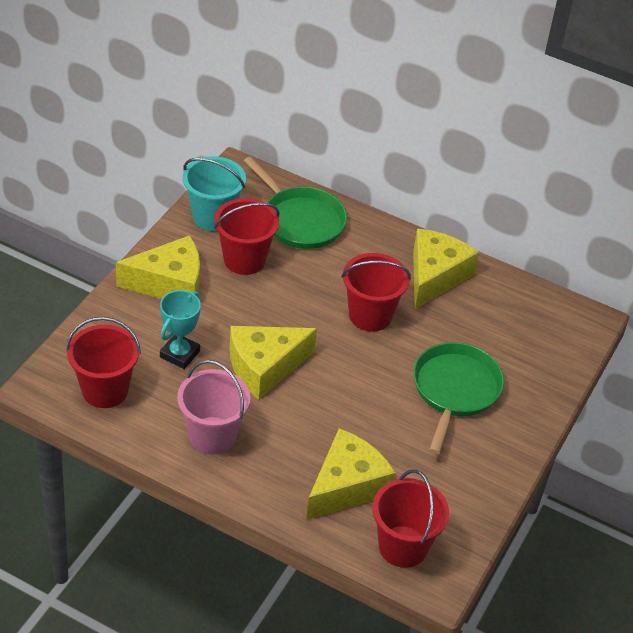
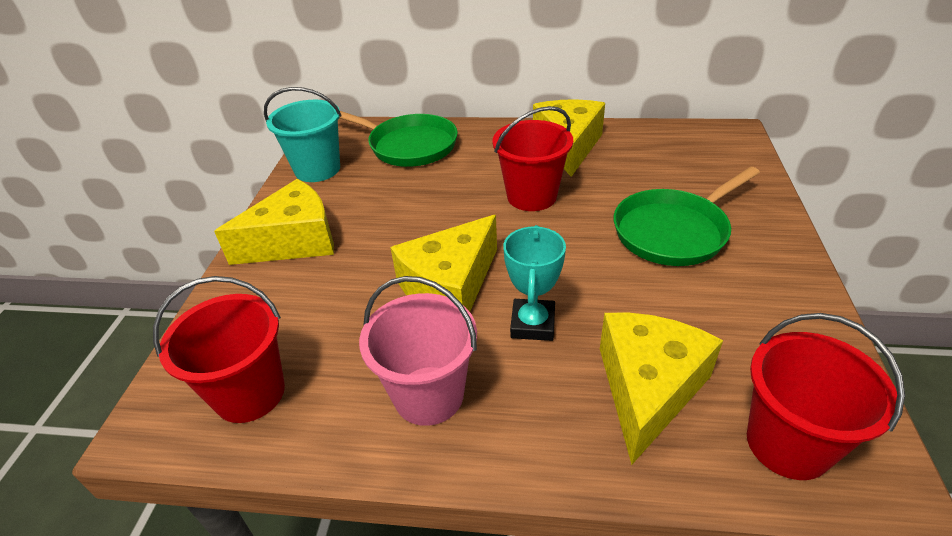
camera: 15 degrees left, 5 degrees down
(179, 354) = (337, 309): turquoise trophy -> turquoise trophy (532, 324)
(244, 259) = (369, 193): red bucket -> none
(455, 390) = (674, 231): green pan -> green pan turned 120 degrees counterclockwise

